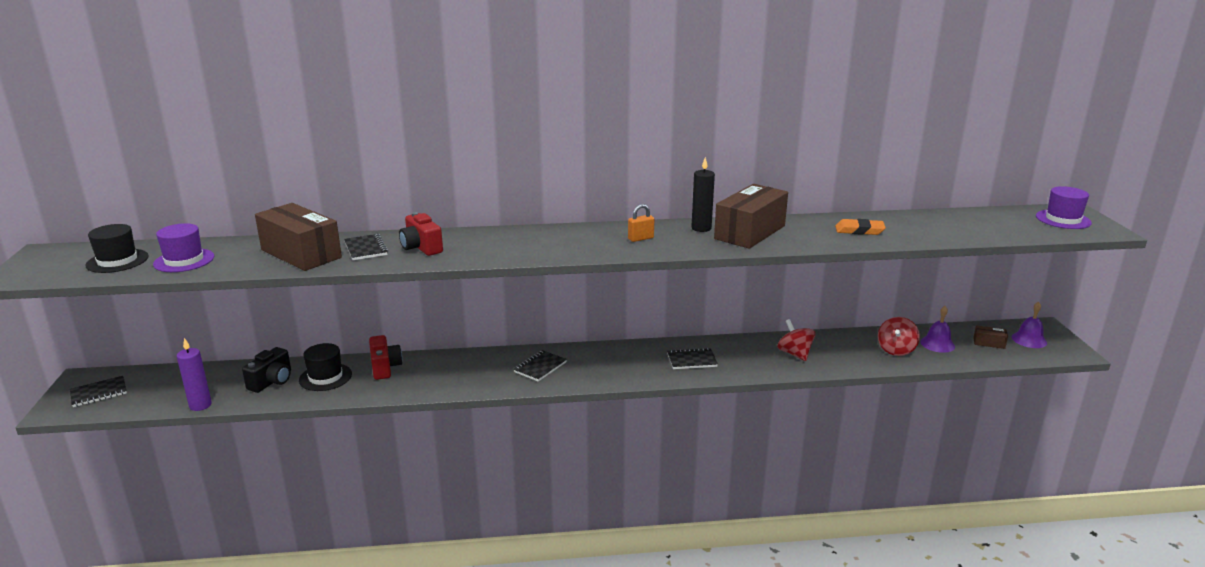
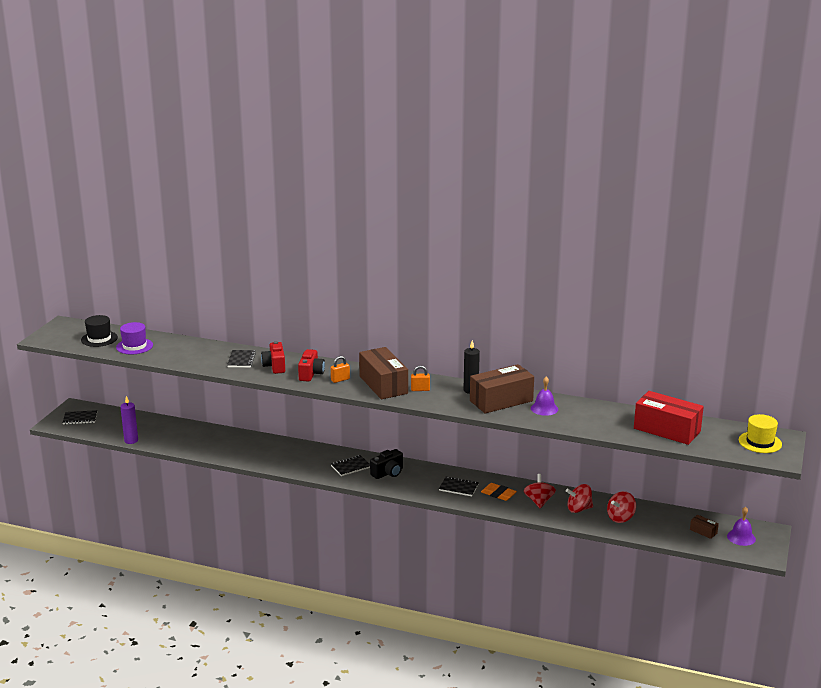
camera: 25 degrees right, 0 degrees up
(272, 381) = (179, 435): black camera -> black camera (388, 473)
(301, 254) = (201, 355): brown box -> brown box (383, 385)
(325, 377) = (212, 440): black hat -> none
(385, 367) = (252, 442): red camera -> red camera (311, 374)
(527, 246) = (340, 380): none -> orange padlock
(844, 351) = (579, 509): none -> red spinning top
(859, 230) = (583, 416): orange eraser -> orange eraser (498, 494)
(937, 344) = (659, 522): purple bell -> purple bell (544, 408)
(961, 226) = (667, 430): none -> red box
(1063, 219) = (760, 442): purple hat -> yellow hat

